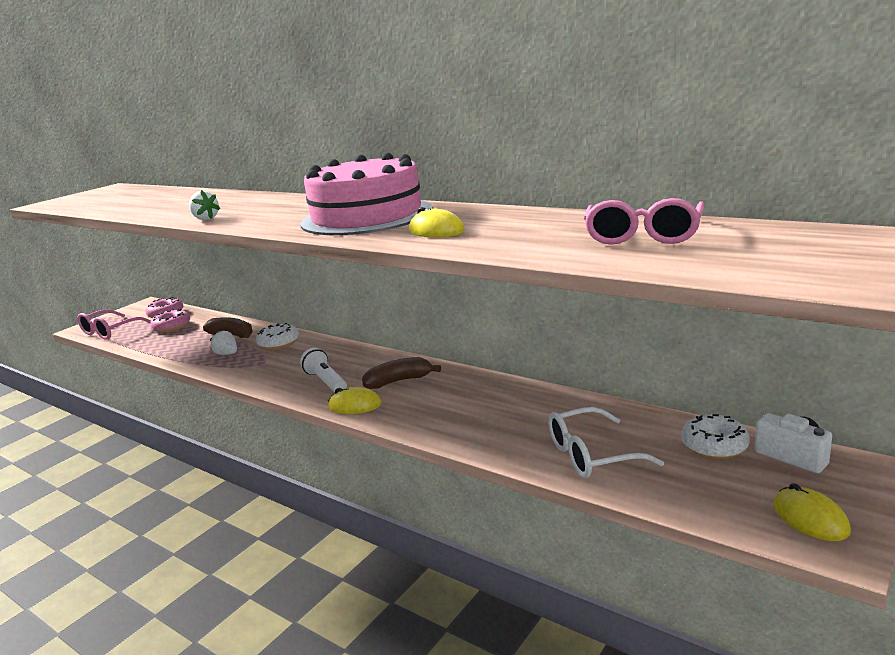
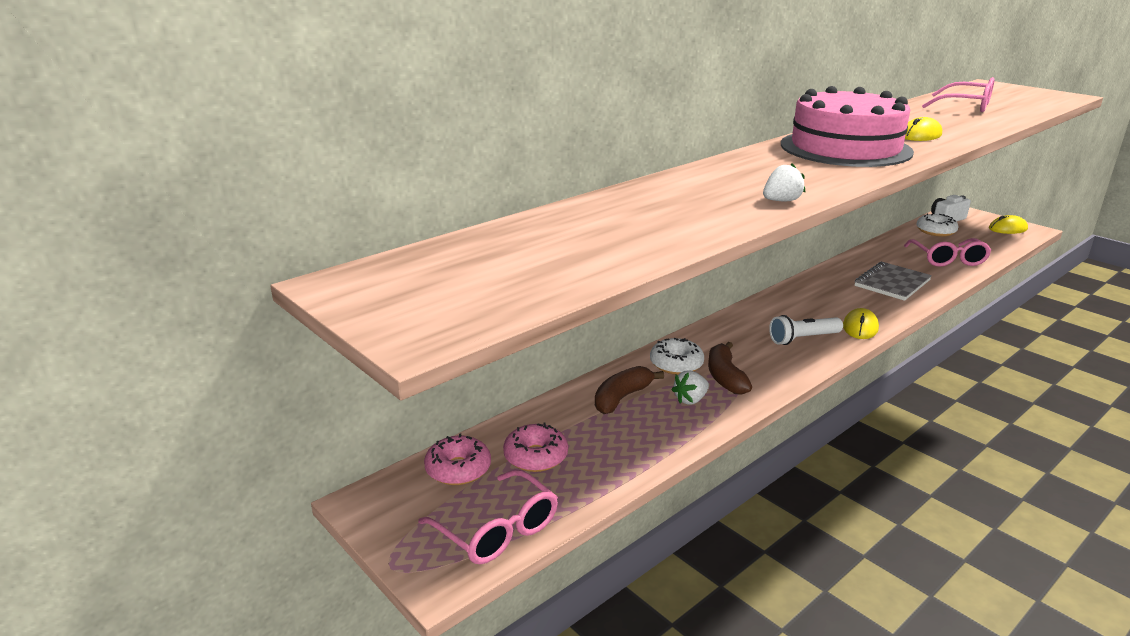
camera: 80 degrees left, 5 degrees up
(399, 381) = (814, 306): brown banana -> brown banana (725, 377)
(480, 418) = (892, 283): none -> grey notebook
(592, 455) = (947, 259): white glasses -> pink glasses

